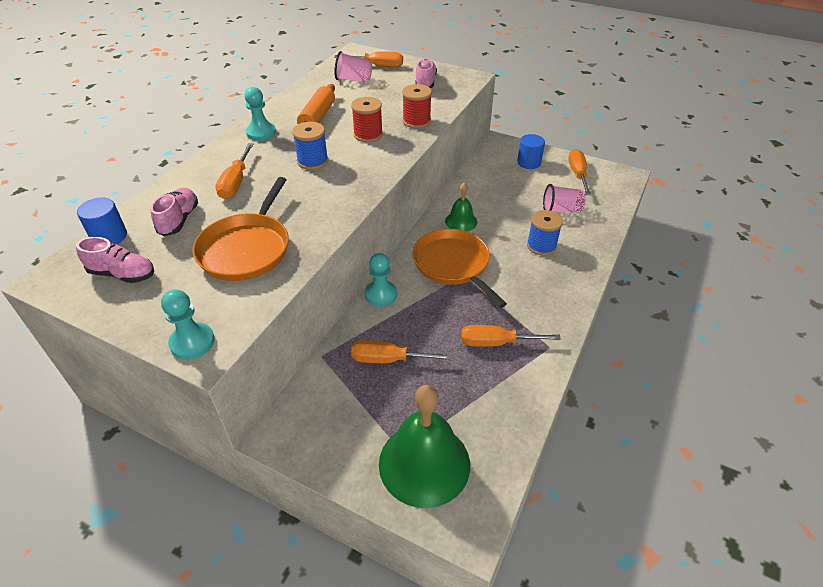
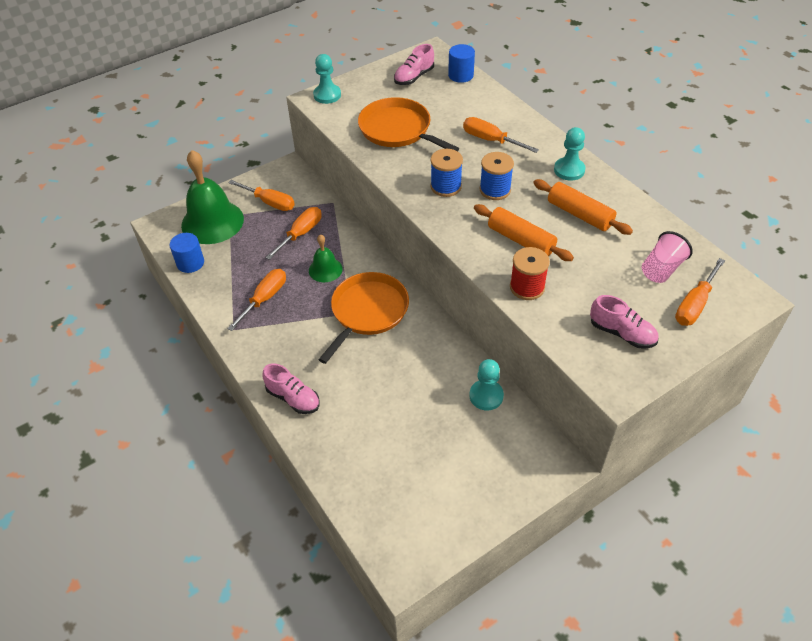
camera: 120 degrees right, 5 degrees up
(179, 220) = (458, 106): pink shoe -> pink shoe (293, 398)
(368, 135) = (521, 240): red spool -> orange rolling pin
(381, 294) = (367, 252): turquoise pawn -> turquoise pawn (486, 396)
(453, 265) = (367, 312): orange pan -> orange pan turned 60 degrees counterclockwise
(461, 221) = (424, 346): green bell -> green bell (325, 269)
(529, 162) = (494, 471): blue cylinder -> blue cylinder (190, 263)
(541, 246) = (343, 393): blue spool -> blue spool (446, 186)
(561, 210) = (383, 446): pink cup -> none
(577, 174) = (439, 512): orange screwdriver -> orange screwdriver (269, 202)

